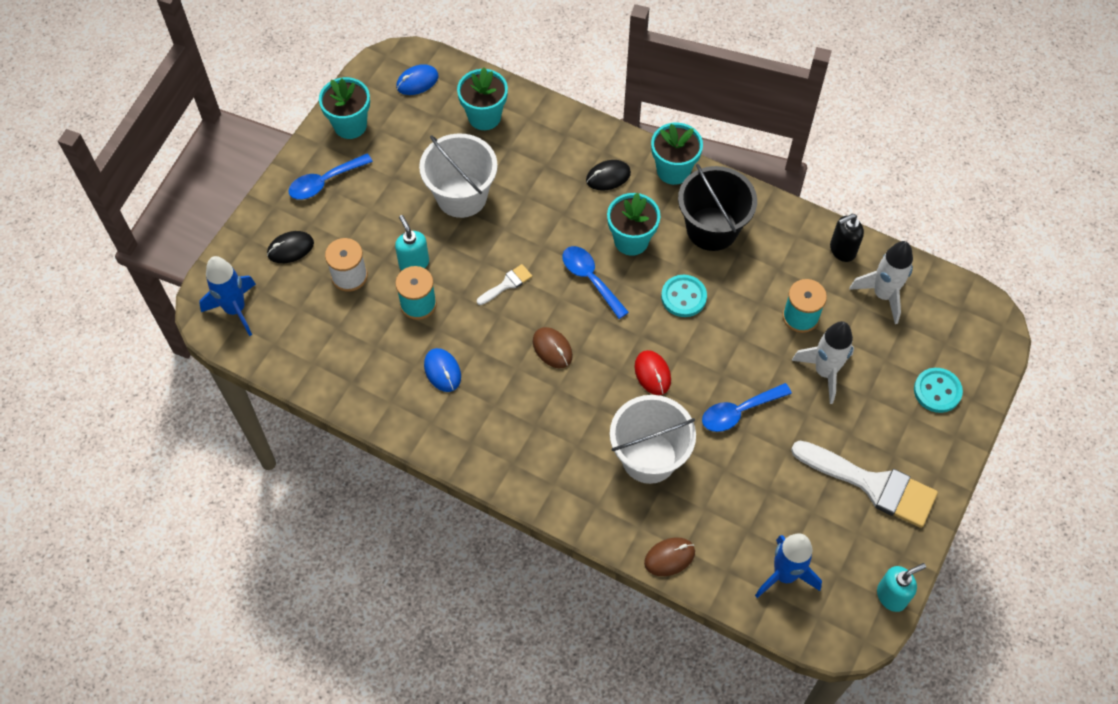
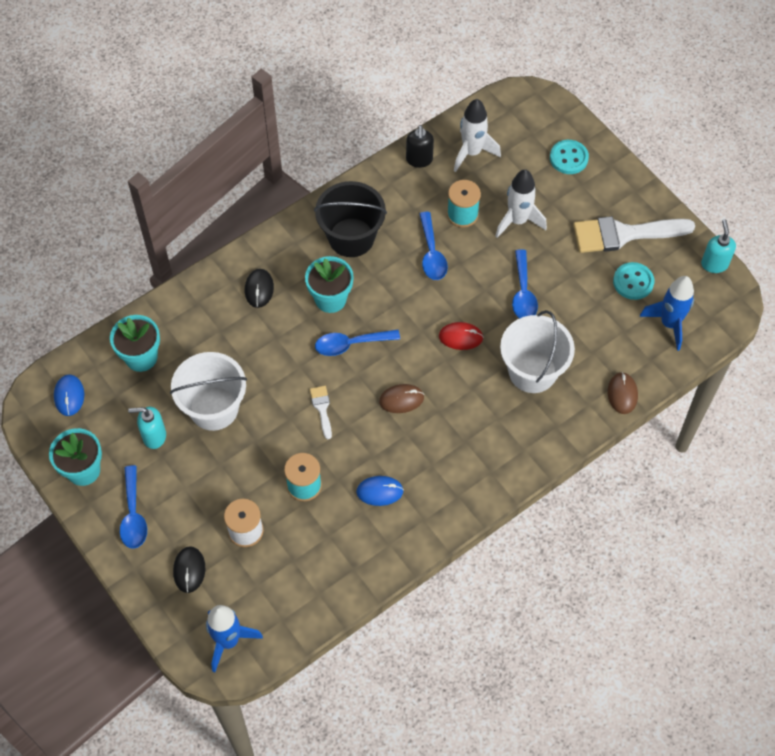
camera: 65 degrees left, 0 degrees up
(414, 263) = (261, 473): turquoise soap dispenser -> turquoise soap dispenser (154, 436)
(673, 170) = (280, 240): turquoise flower pot -> none
(683, 297) = (403, 285): turquoise button -> turquoise button (633, 282)
(736, 307) = (432, 253): none -> blue spoon
(872, 484) = (624, 234): white brush -> white brush turned 150 degrees counterclockwise

